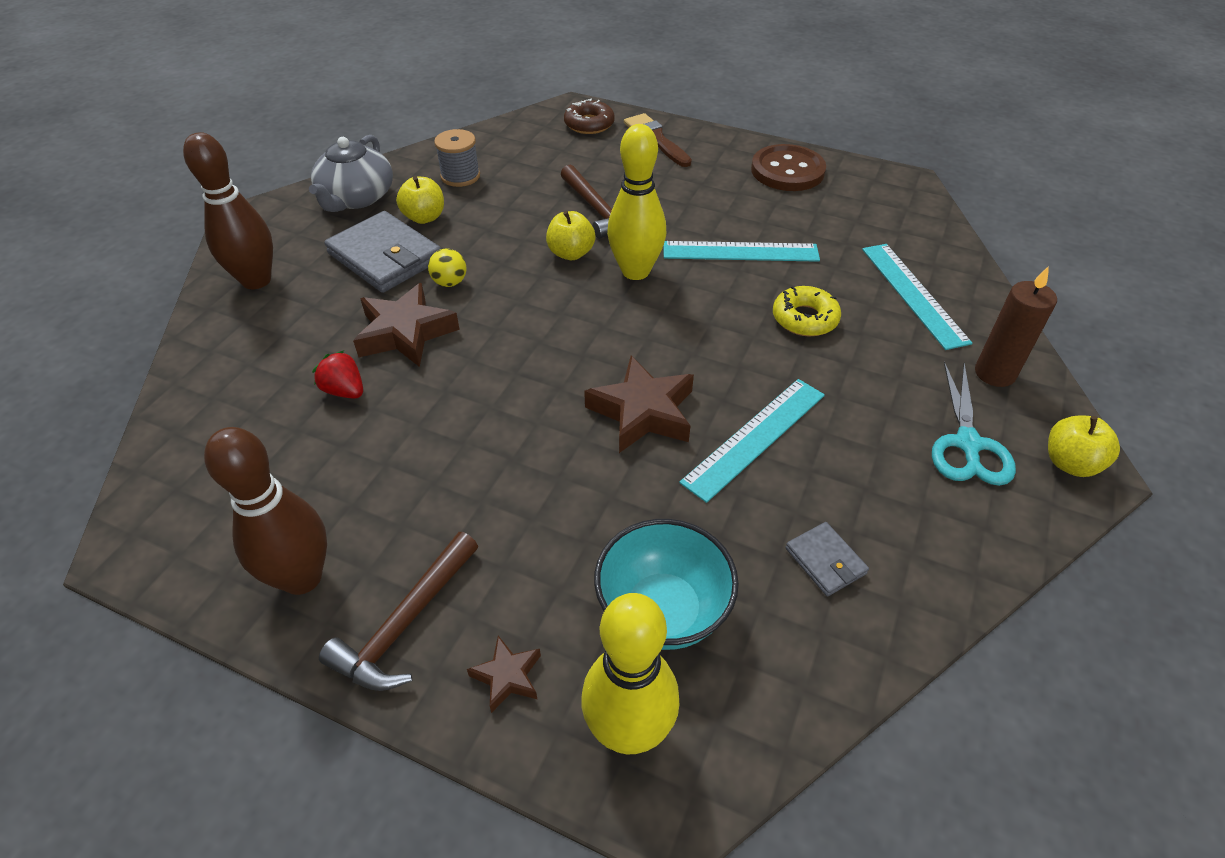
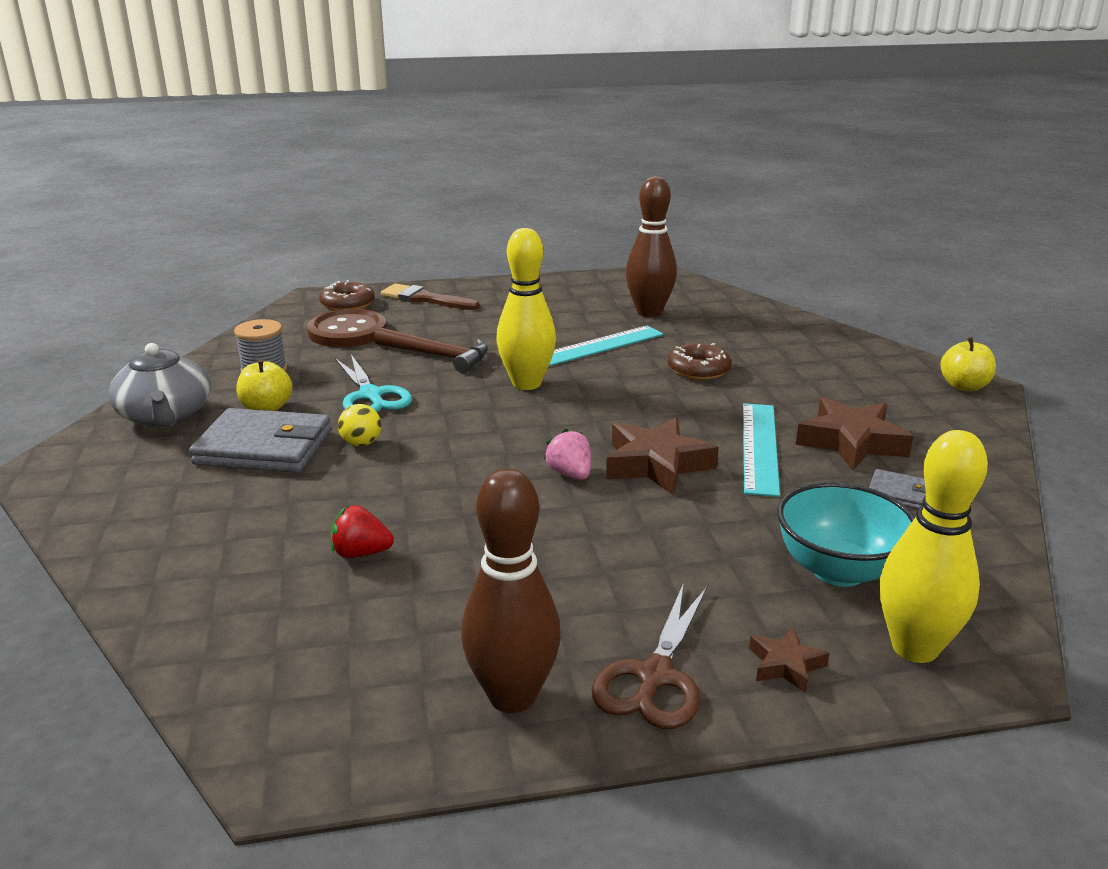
camera: 35 degrees left, 20 degrees down
(256, 280) = (131, 511): brown bowling pin -> brown bowling pin (649, 312)
(405, 332) = (366, 491): brown star -> brown star (851, 442)
(406, 623) = (655, 676): brown hammer -> brown scissors
(563, 388) = (570, 474): none -> pink strawberry
(571, 253) = (452, 389): yellow apple -> none
(787, 171) = (564, 291): brown button -> brown button (347, 331)
(804, 318) = (698, 370): yellow donut -> brown donut
(913, 294) = (753, 333): turquoise ruler -> none
(968, 444) = (896, 399): turquoise scissors -> turquoise scissors (371, 395)
(994, 373) = (861, 358): brown candle -> none

